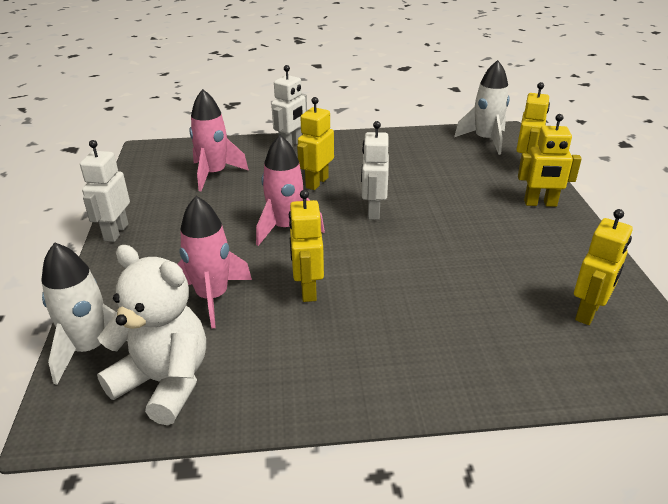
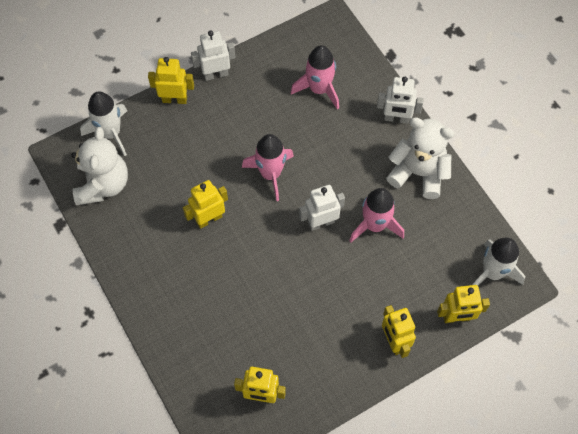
camera: 65 degrees right, 30 degrees up
(212, 297) = (178, 169): pink rocket -> pink rocket (375, 225)
(316, 182) = (343, 166): yellow robot -> yellow robot (174, 99)
(358, 148) = (418, 173): none -> white teddy bear

